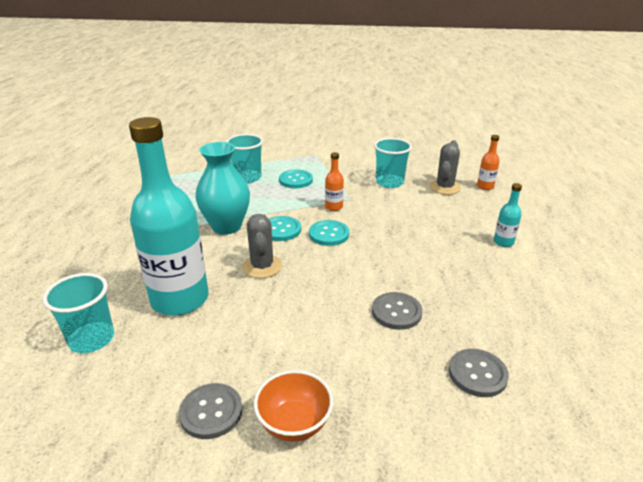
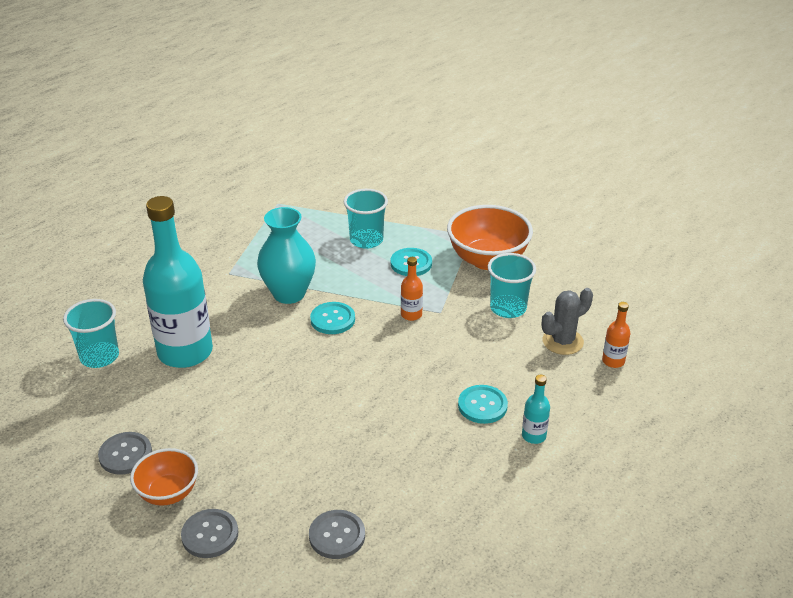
camera: 35 degrees right, 5 degrees up
(262, 266) = (276, 351): grey cactus -> none
(329, 234) = (370, 344): turquoise button -> turquoise button (482, 405)
(342, 163) = (487, 260): none -> orange bowl
(396, 312) = (338, 451): grey button -> grey button (210, 535)

